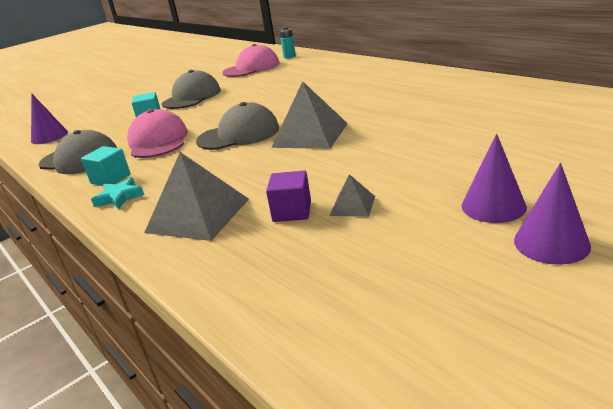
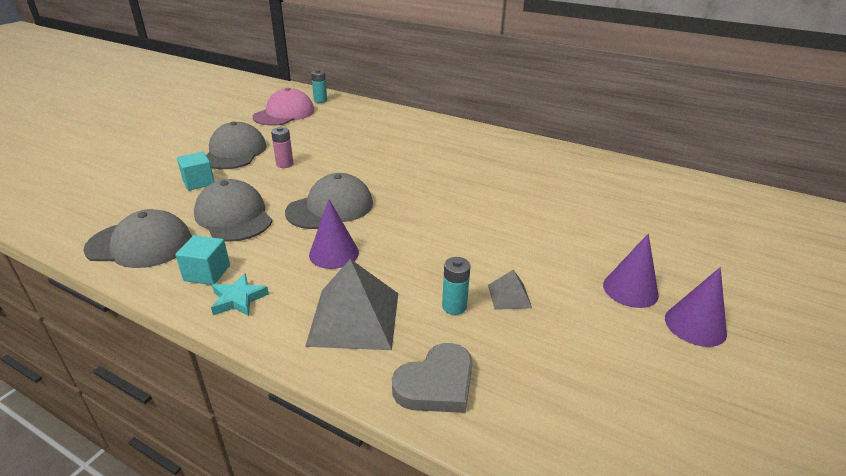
camera: 25 degrees left, 5 degrees up
(49, 136) = (66, 209): purple cone -> purple cone (334, 253)
(158, 141) = (234, 216): pink cap -> grey cap
(225, 104) = (285, 164): none -> pink battery
(230, 269) = (436, 384): none -> grey heart
(292, 211) = (454, 306): purple cube -> turquoise battery
(310, 135) = (412, 209): grey pyramid -> none

